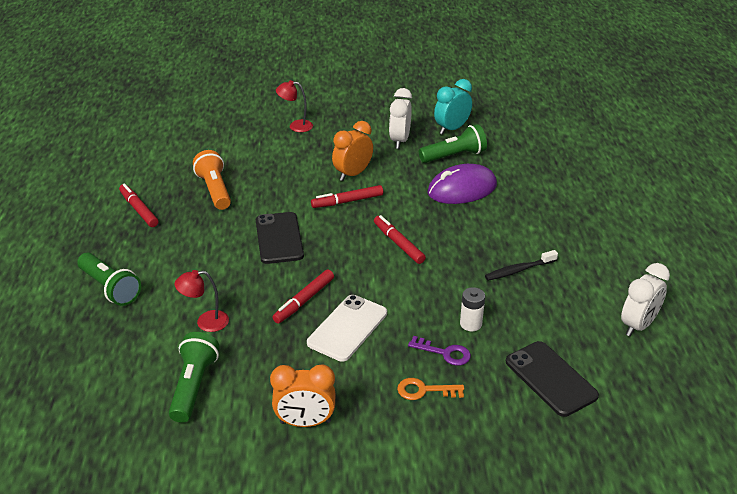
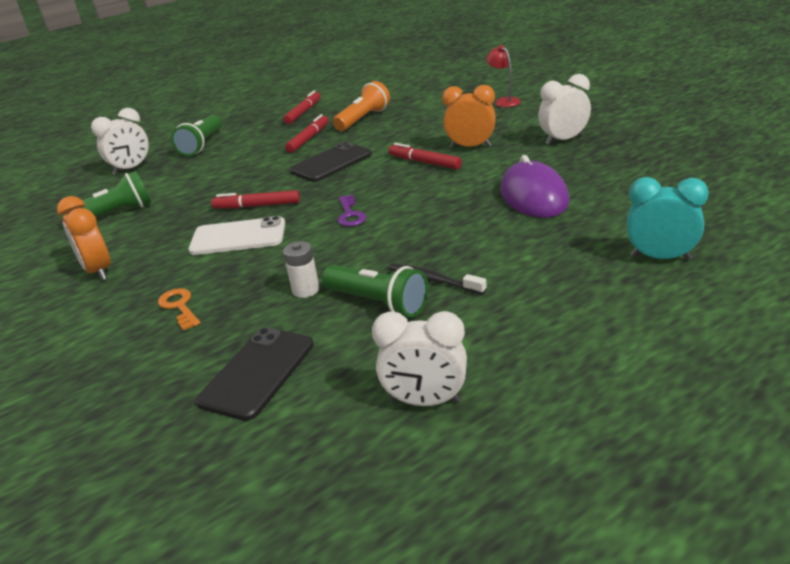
camera: 60 degrees right, 5 degrees down
(93, 348) = (131, 169): none -> white clock
(205, 322) = (192, 186): red lamp -> none
(398, 244) = (391, 207): red marker -> red marker (308, 139)
(444, 353) = (245, 294): purple key -> purple key (350, 214)
(451, 129) = (635, 149): turquoise clock -> turquoise clock (660, 257)
(454, 156) = (587, 170): green flashlight -> green flashlight (378, 303)
(462, 189) = (534, 196): purple mouse -> purple mouse turned 45 degrees clockwise

